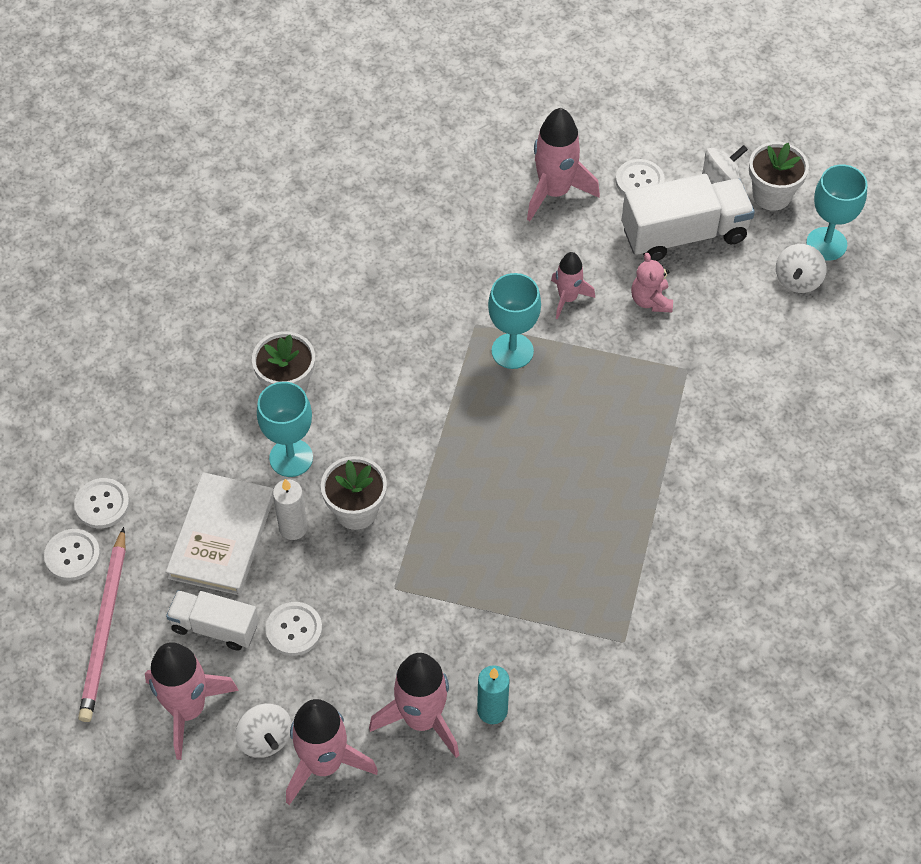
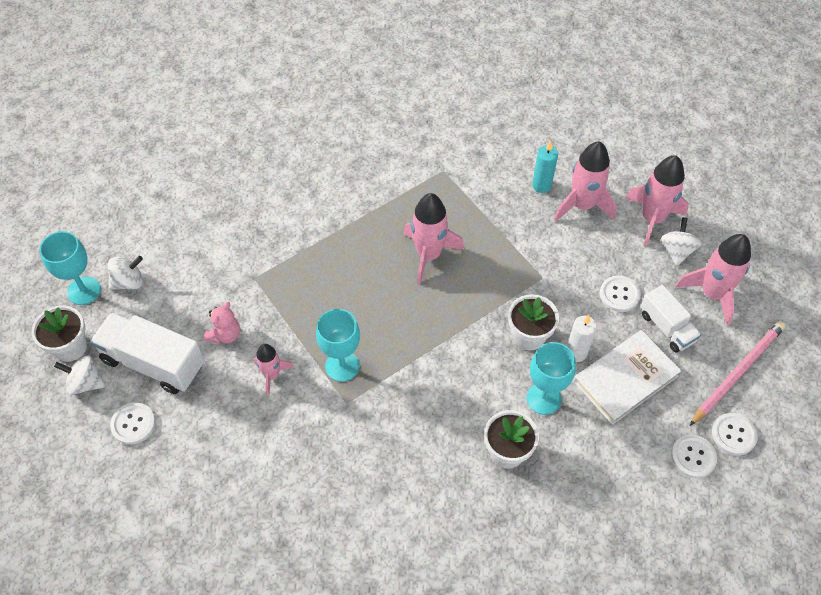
camera: 140 degrees left, 0 degrees up
(554, 192) = (195, 461): pink rocket -> pink rocket (429, 255)

